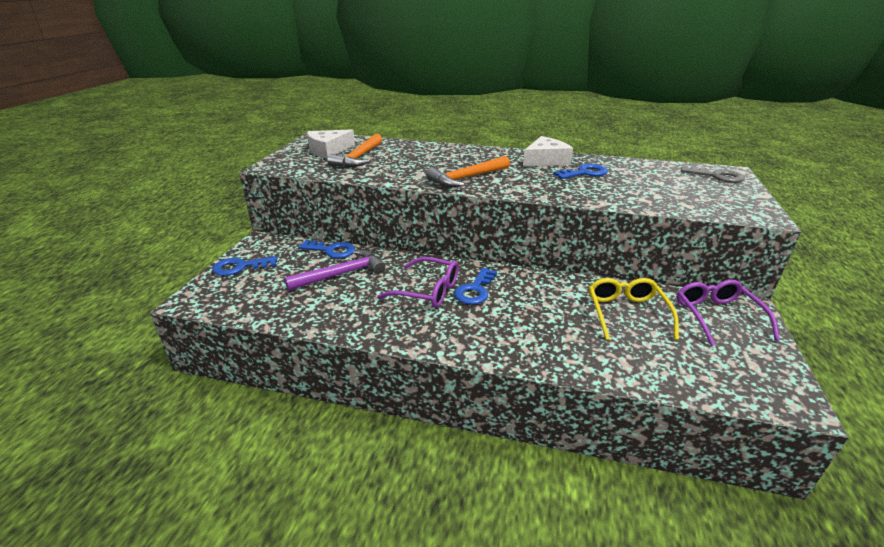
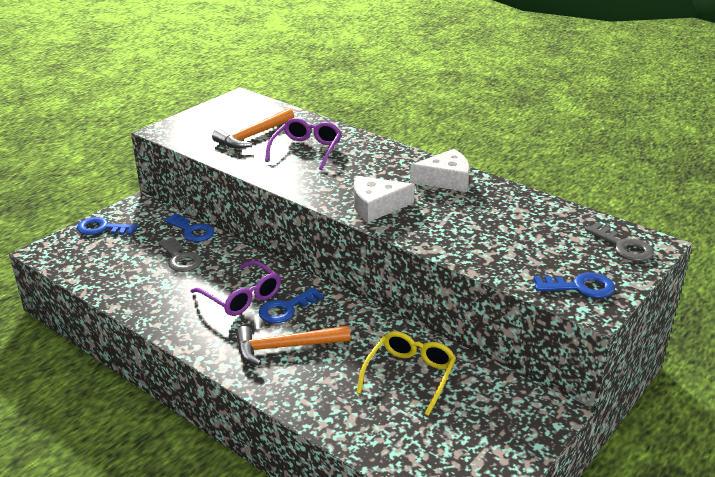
camera: 25 degrees right, 0 degrees up
(328, 150) = (233, 119): white cheese -> white cheese (376, 206)
(341, 274) = (180, 259): purple hammer -> grey key
(467, 178) = (332, 186): orange hammer -> orange hammer (285, 347)
(584, 173) = (467, 207): blue key -> blue key (580, 287)
(717, 316) = (503, 407): purple glasses -> purple glasses (306, 150)

